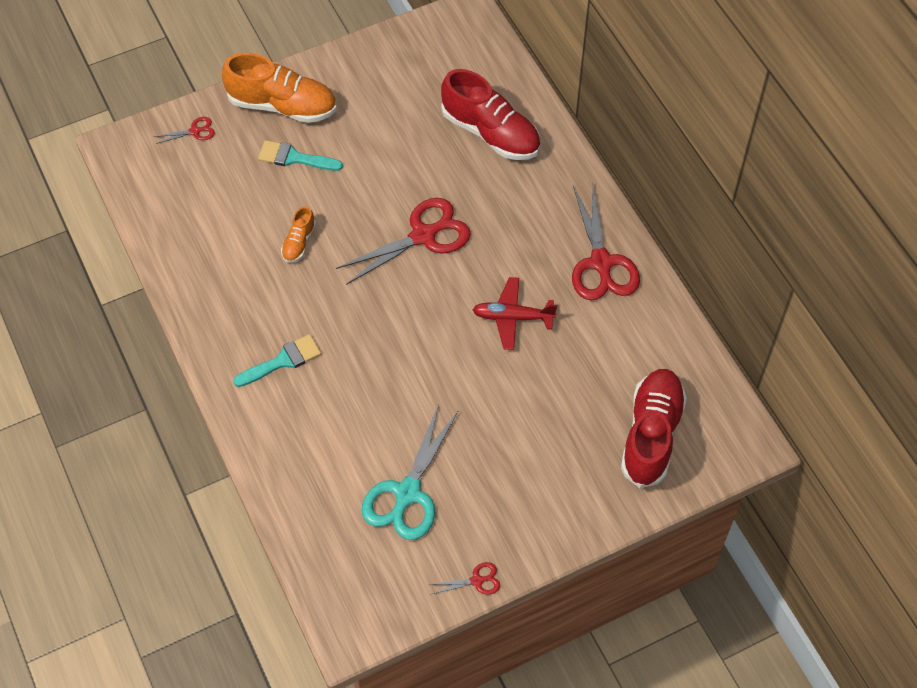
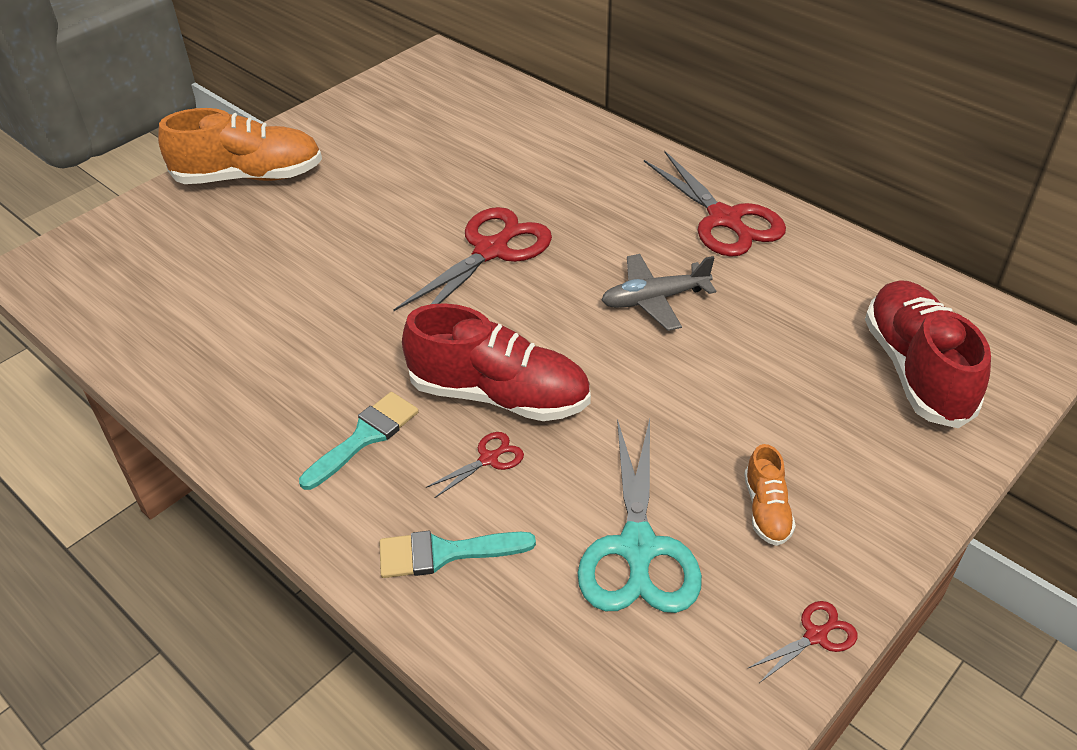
camera: 20 degrees left, 15 degrees down
(195, 131) = (140, 226): red scissors -> red scissors (489, 459)
(294, 158) = (285, 220): turquoise brush -> turquoise brush (444, 553)
(299, 243) = (329, 299): orange shoe -> orange shoe (766, 509)
(490, 133) = (518, 141): red shoe -> red shoe (499, 395)
(512, 317) = (654, 299): red plane -> grey plane

